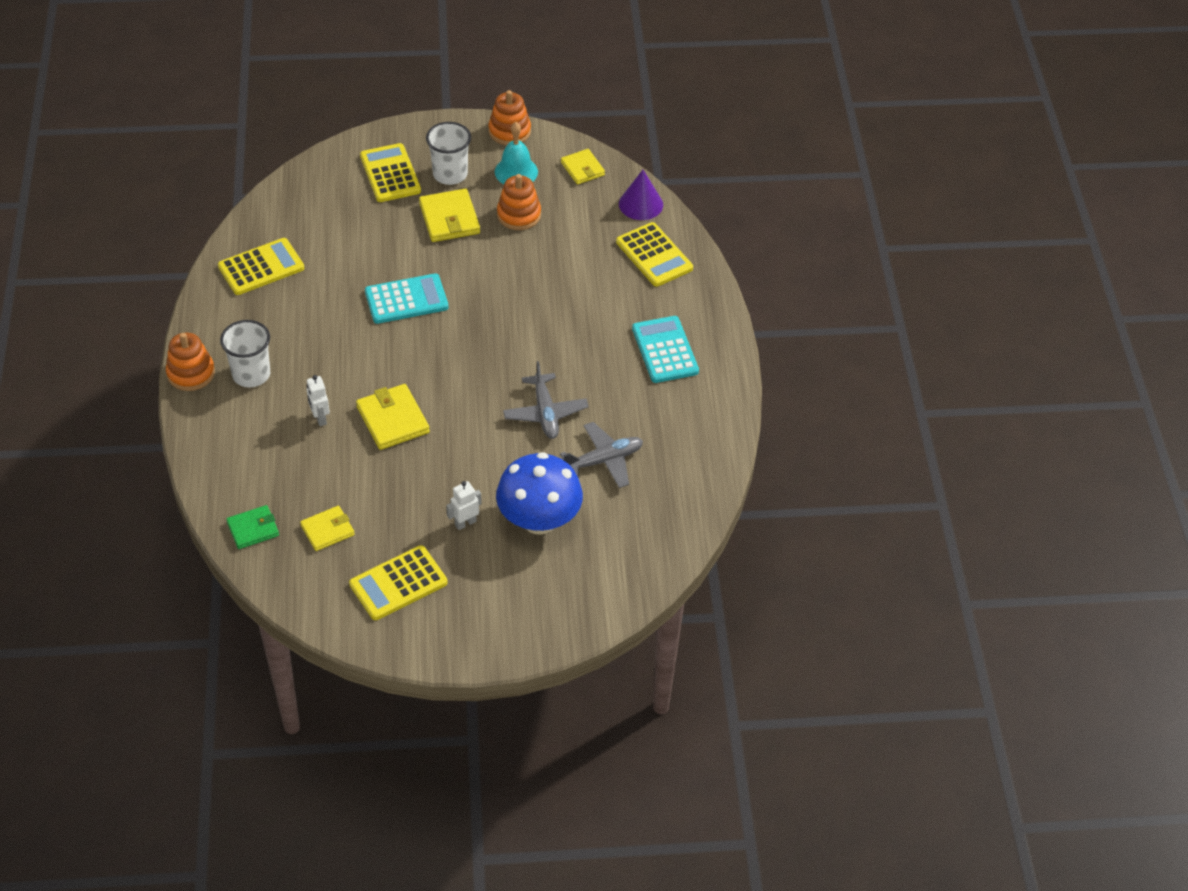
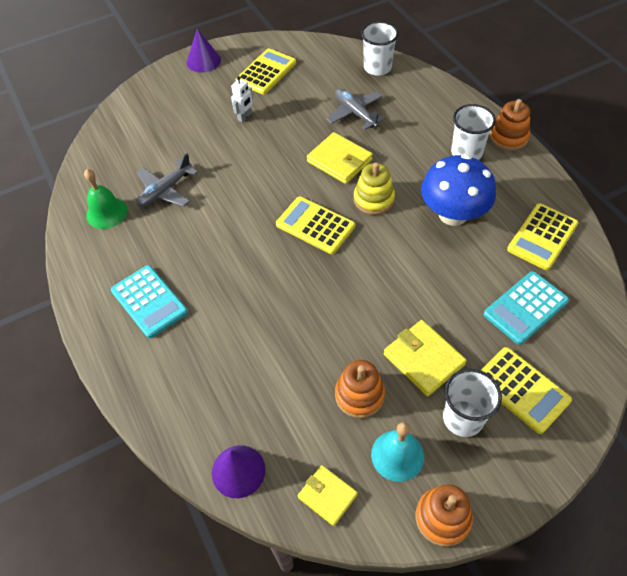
camera: 160 degrees right, 5 degrees up
(253, 529) = (377, 68): green wallet -> white cup
(320, 418) = (392, 142): white robot -> none
(327, 530) = (331, 83): yellow wallet -> none
(389, 363) = (373, 199): none -> yellow stacking toy
(406, 300) = (400, 257): turquoise calculator -> turquoise calculator (525, 308)
(471, 641) = (203, 61): none -> purple cone
(539, 520) = (195, 136): blue mushroom -> blue mushroom (453, 214)
(545, 413) = (228, 208): grey plane -> grey plane (355, 113)
(654, 255) = (197, 405): yellow calculator -> yellow calculator (315, 225)
(678, 459) = (106, 213): none -> green bell

